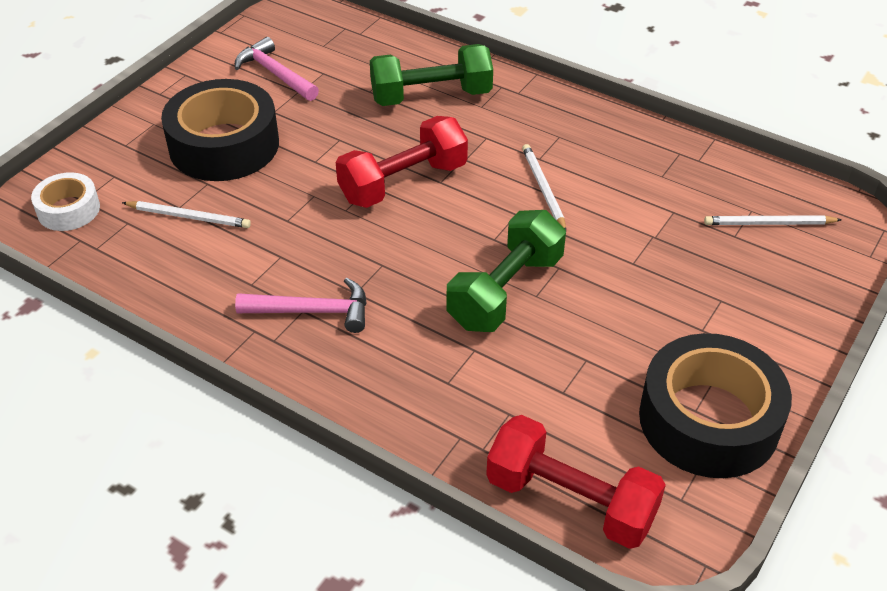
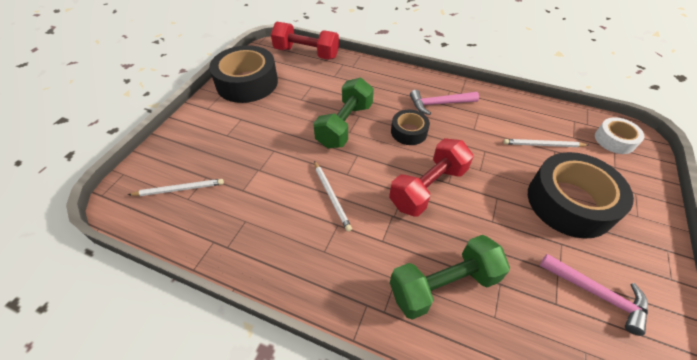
camera: 170 degrees right, 5 degrees up
(395, 265) = (409, 132): none -> black tape

